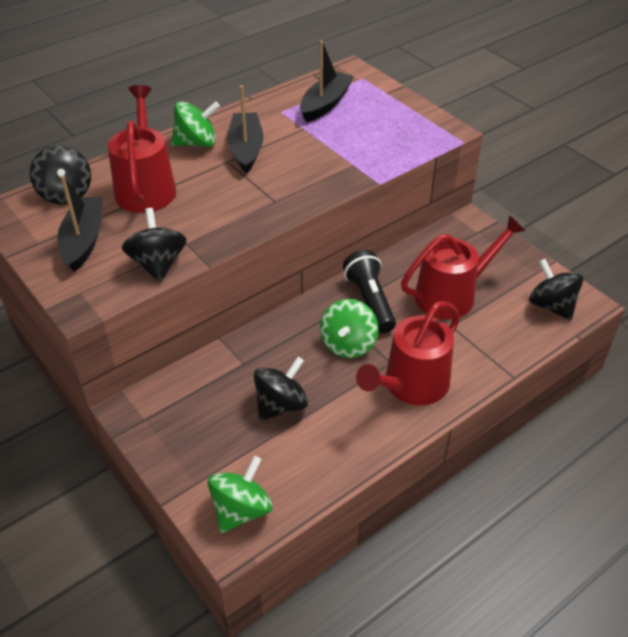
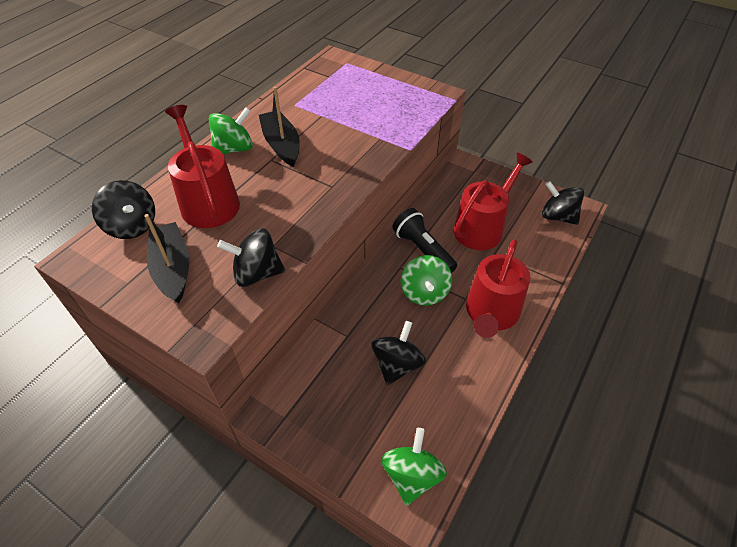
camera: 20 degrees left, 5 degrees up
(158, 264) = (257, 273): black spinning top -> black spinning top turned 60 degrees counterclockwise
(325, 104) = (328, 91): black boat -> none

